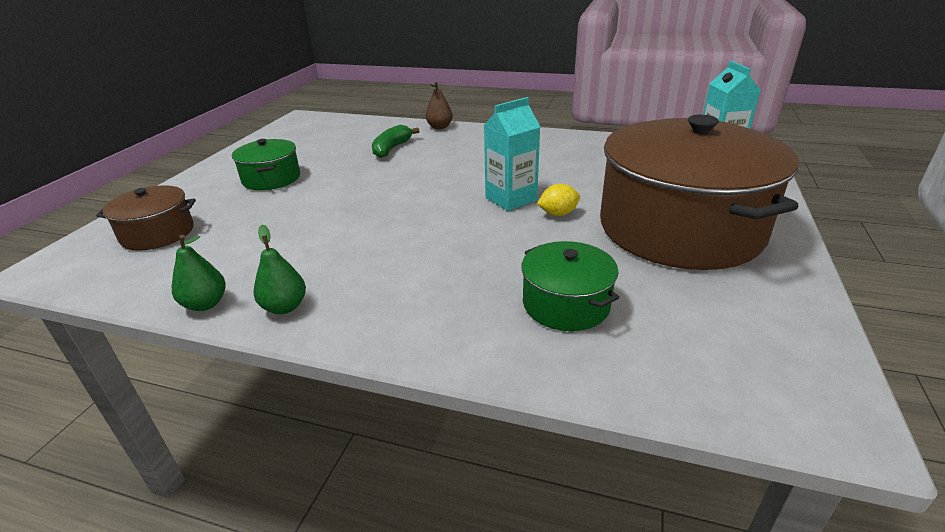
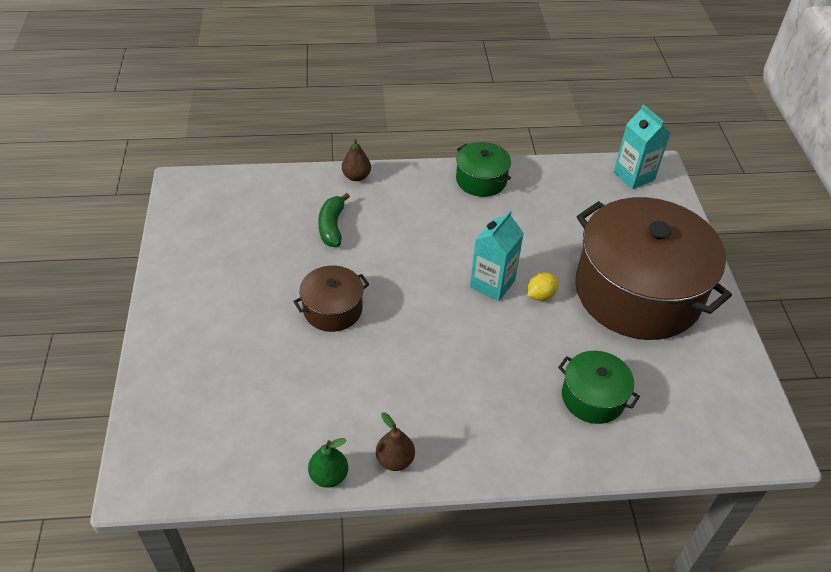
camera: 25 degrees left, 15 degrees up
(158, 233) = (202, 410): brown pot -> brown pot (332, 309)
(271, 178) = (244, 304): green pot -> green pot (481, 180)
(285, 307) = (395, 460): green pear -> brown pear

